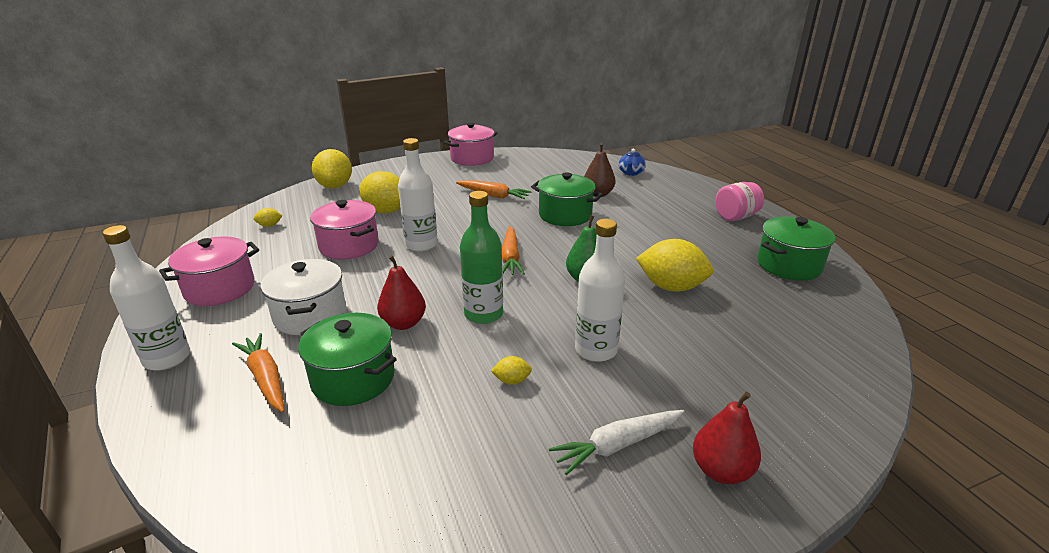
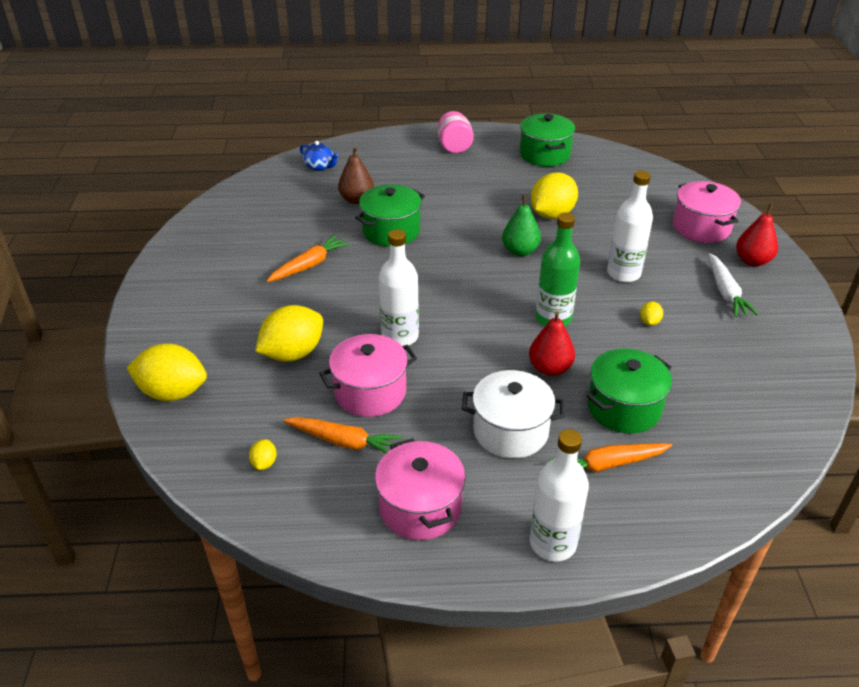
camera: 70 degrees left, 10 degrees up
(472, 158) = (179, 259): pink pot -> pink pot (701, 227)
(510, 257) = (460, 283): orange carrot -> orange carrot (344, 442)

